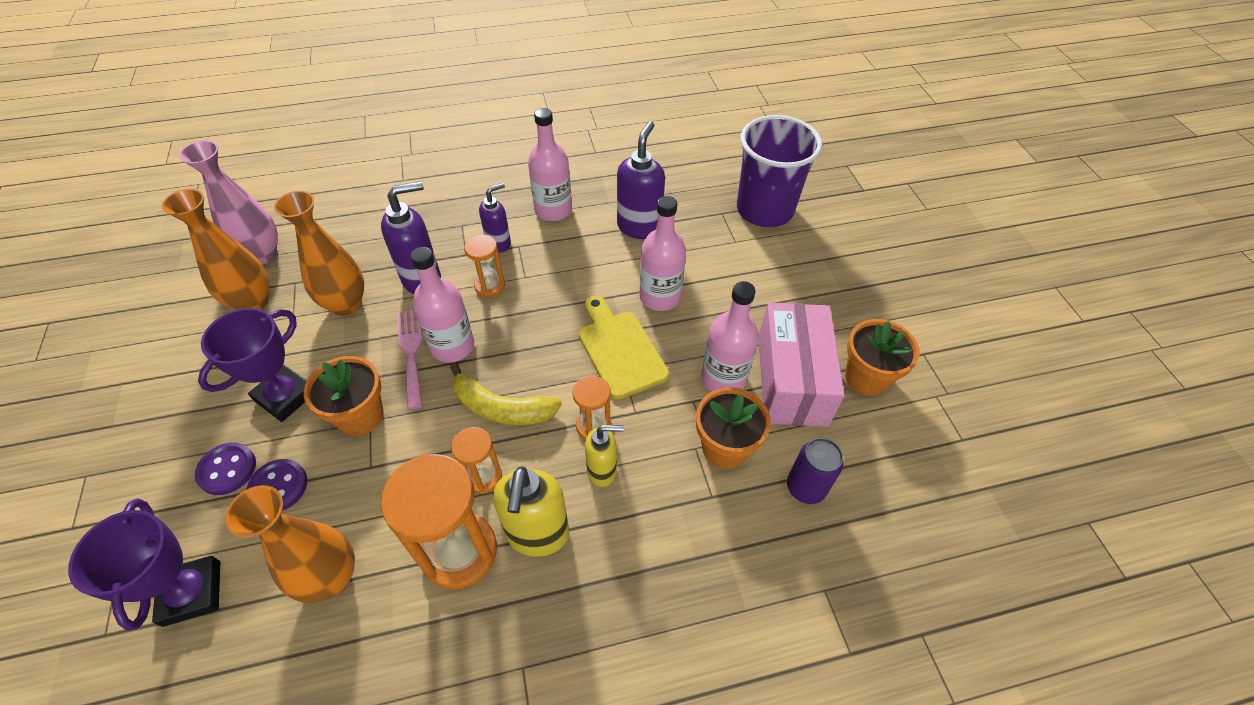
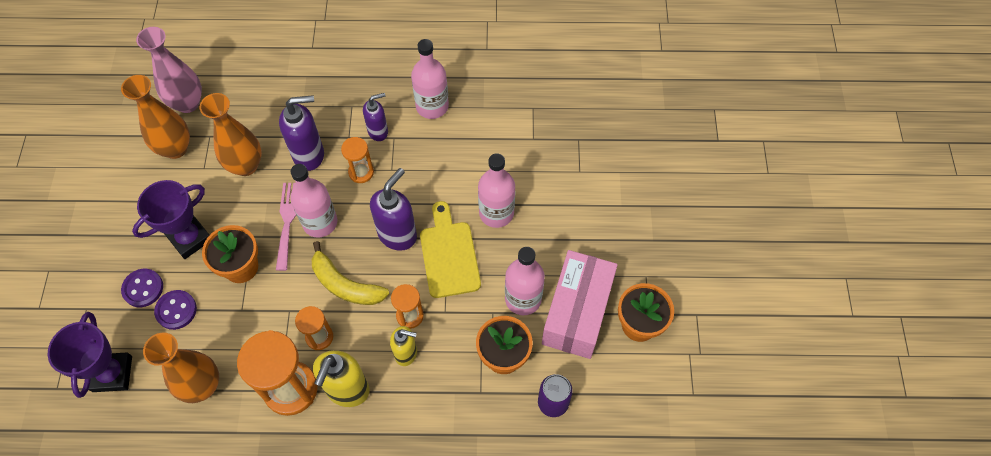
camera: 15 degrees right, 10 degrees up
(639, 227) = (501, 139): purple soap dispenser -> purple soap dispenser (398, 234)
(764, 210) = (618, 143): purple cup -> none

